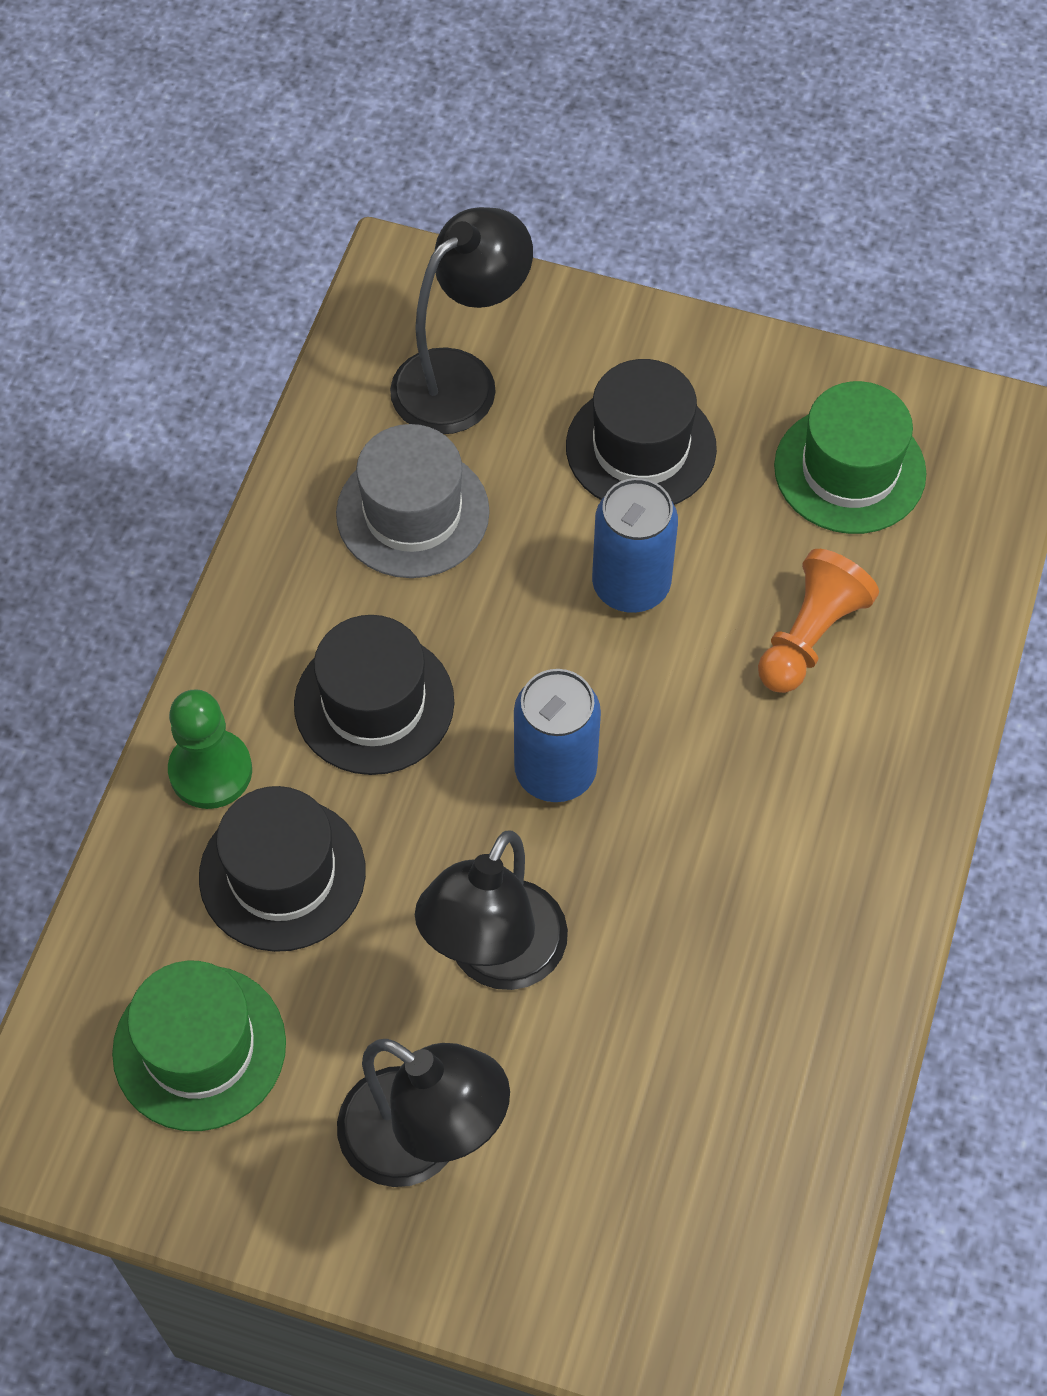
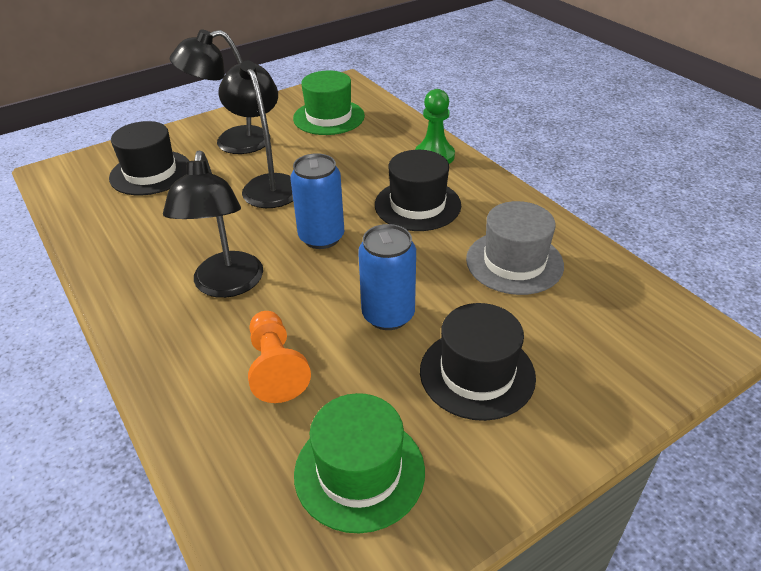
camera: 130 degrees right, 20 degrees down
(282, 874) = (369, 154): black hat -> black hat (150, 173)
(461, 378) = (598, 324): black lamp -> black lamp (227, 285)

